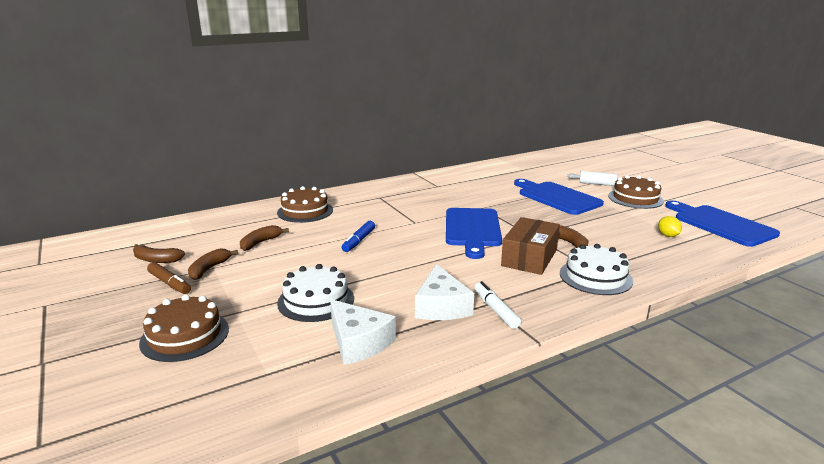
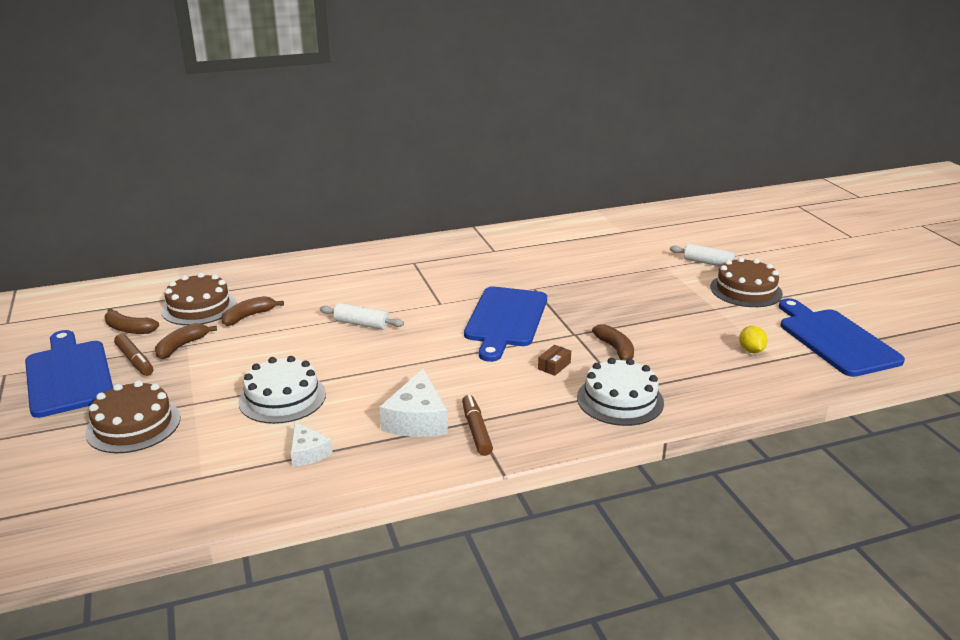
camera: 10 degrees right, 5 degrees up
(305, 211) = (315, 276): brown cake -> brown cake (199, 307)
(358, 342) = (308, 452): white cheese -> white cheese, size x0.60
(359, 241) = (362, 324): blue marker -> white rolling pin
(495, 310) = (476, 430): white marker -> brown marker
(529, 257) = (554, 366): brown box -> brown box, size x0.41
(557, 197) = (640, 280): blue cutting board -> blue cutting board (68, 375)

